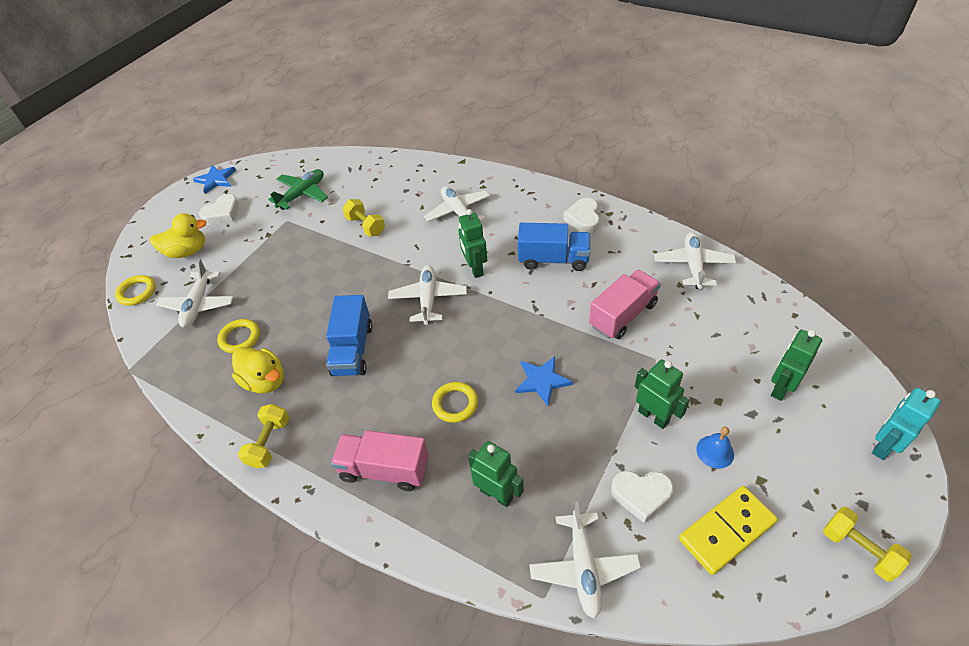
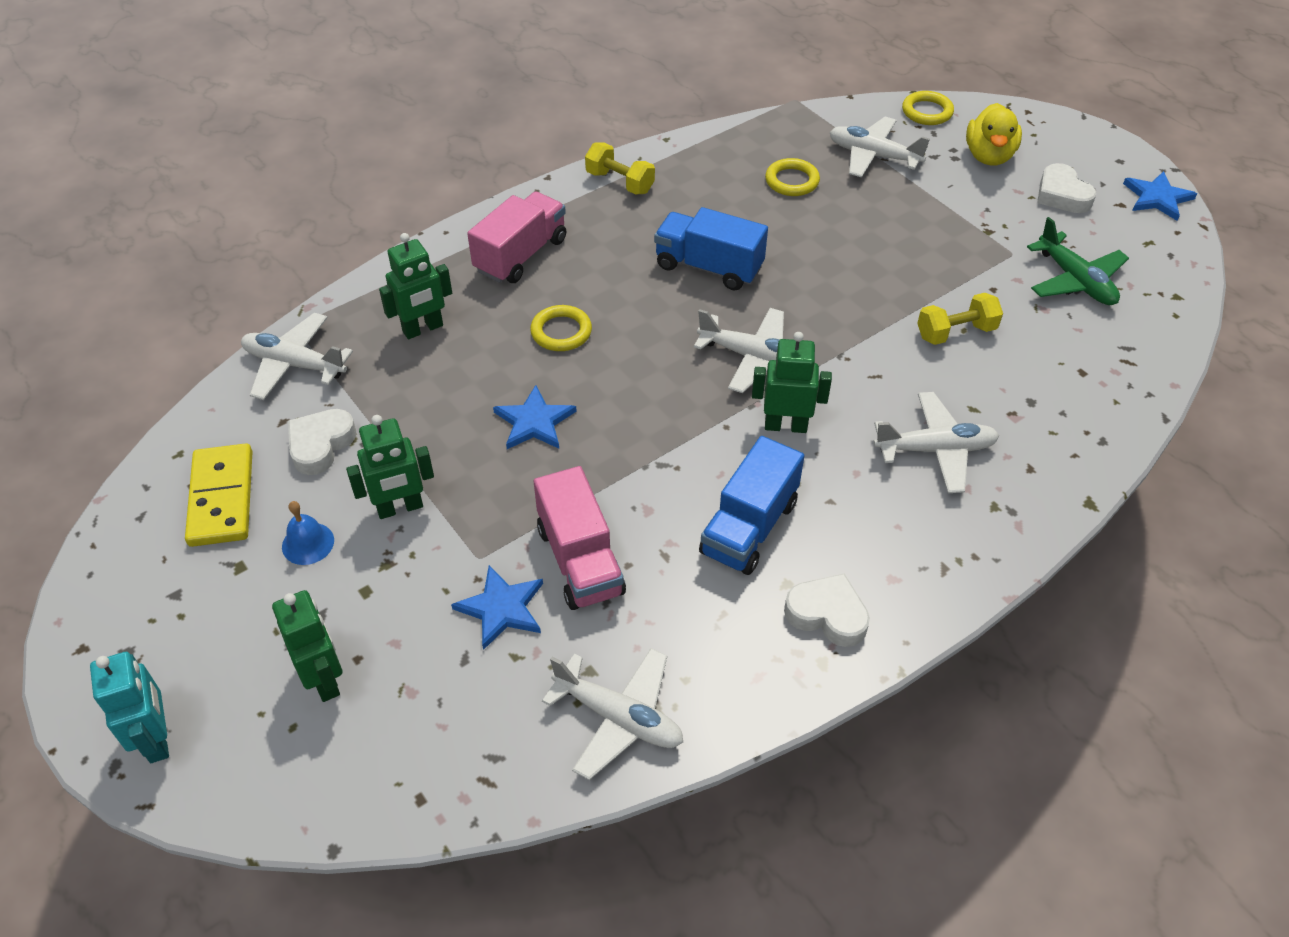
camera: 110 degrees right, 0 degrees up
(265, 381) = (708, 191): yellow duck -> none
(676, 333) = (501, 608): none -> blue star
(858, 549) = (96, 607): yellow dumbbell -> none

